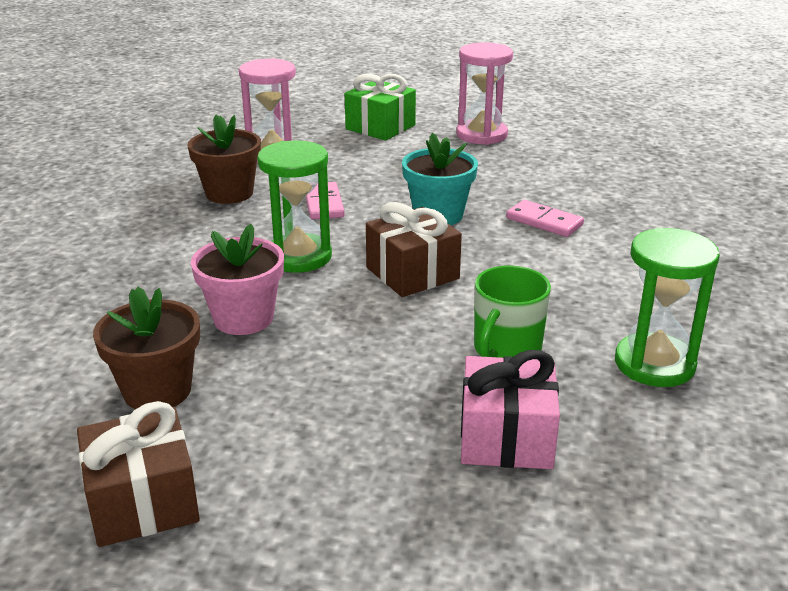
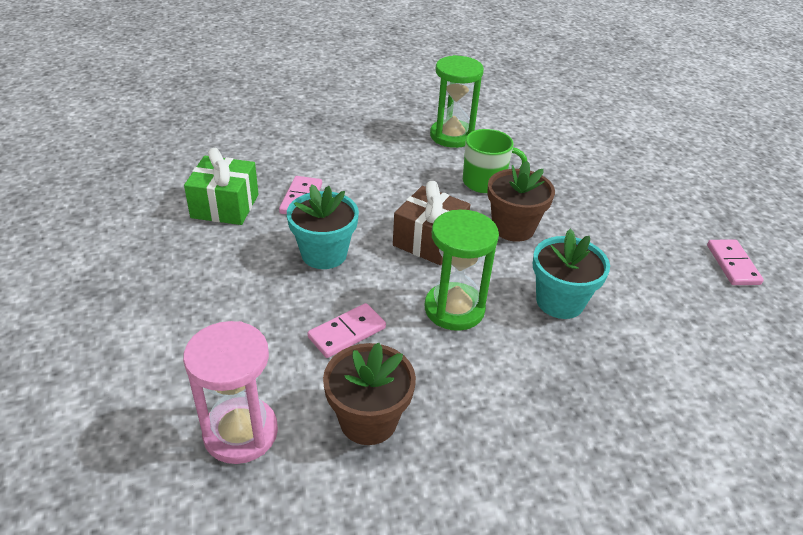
camera: 120 degrees left, 10 degrees up
(143, 502) = (733, 264): brown gift -> pink domino
(157, 391) = (665, 304): brown flower pot -> brown flower pot (513, 228)
(243, 318) = (560, 301): pink flower pot -> turquoise flower pot
(380, 127) = (106, 365): green gift -> green gift (225, 206)
(481, 135) = (109, 275): pink hourglass -> none
(506, 437) = (557, 168): pink gift -> none

